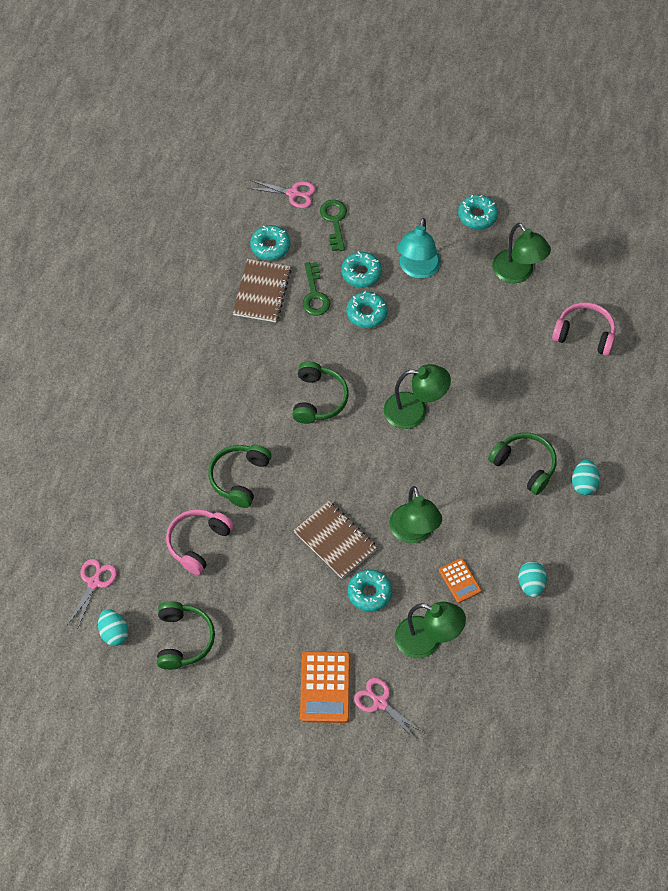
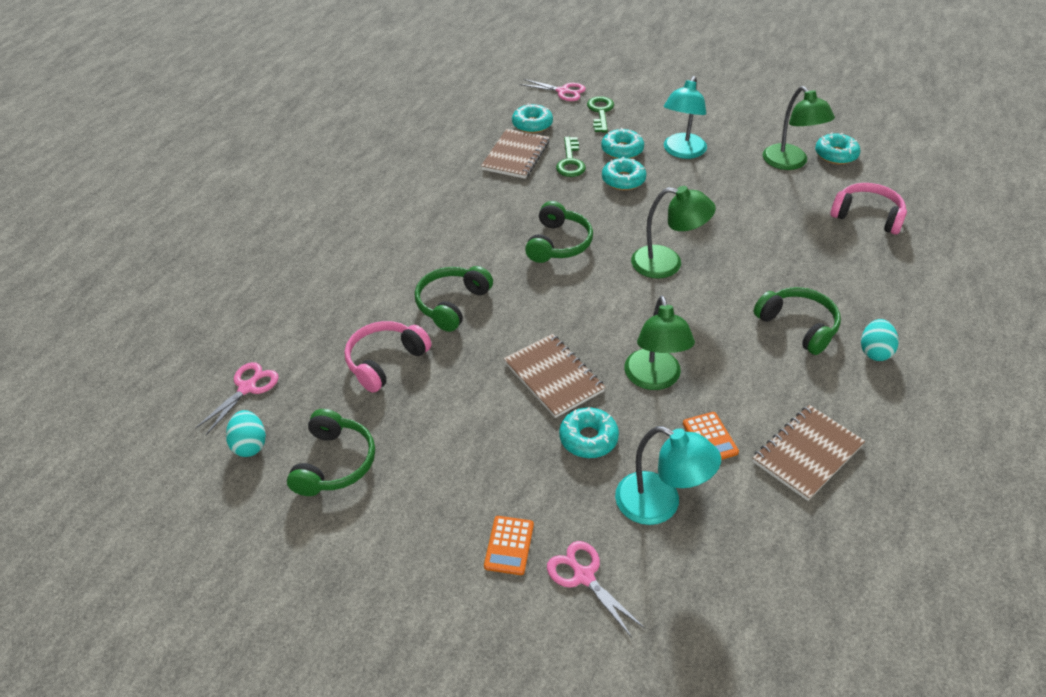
camera: 10 degrees right, 15 degrees down
(325, 687) = (509, 545): orange calculator -> orange calculator, size x0.58
(427, 641) = (660, 504): green lamp -> turquoise lamp
(477, 216) = (748, 119): turquoise donut -> turquoise donut (836, 155)
(531, 584) = (807, 453): turquoise egg -> brown notebook

